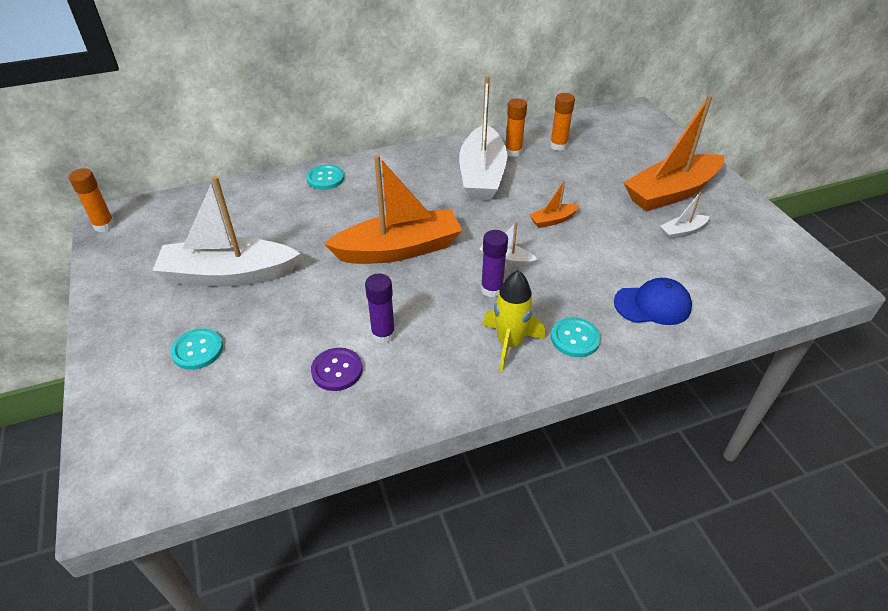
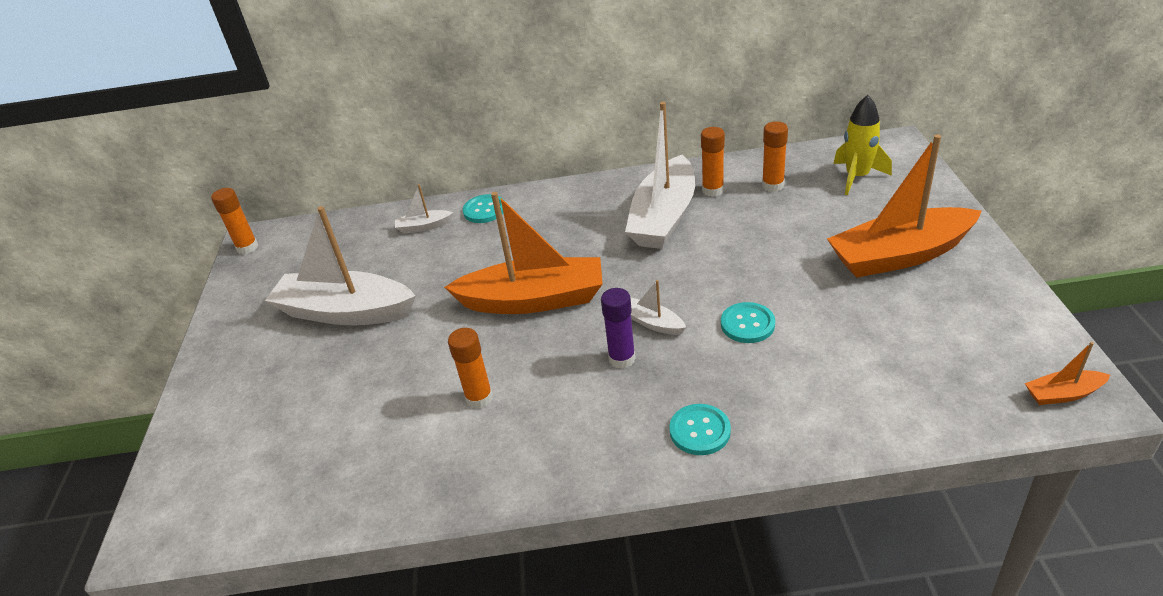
camera: 20 degrees right, 5 degrees down
(197, 350) = (285, 391): turquoise button -> turquoise button (747, 324)
(337, 370) = (415, 433): purple button -> none
(383, 334) = (479, 398): purple glue stick -> orange glue stick
(509, 344) = (618, 427): yellow rocket -> yellow rocket (857, 177)
(553, 220) = (729, 279): orange boat -> orange boat (1063, 394)
(652, 305) = (816, 400): blue cap -> none
(682, 231) = (895, 308): white boat -> white boat (424, 227)

